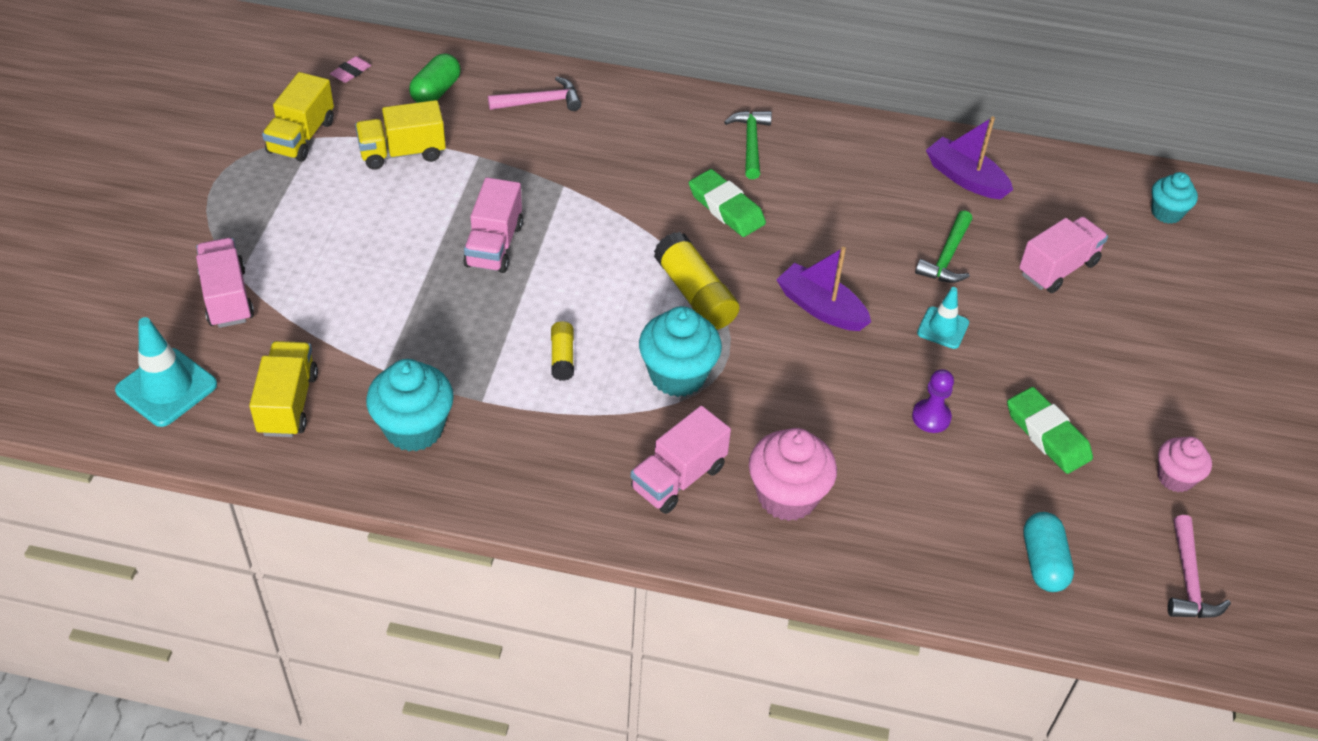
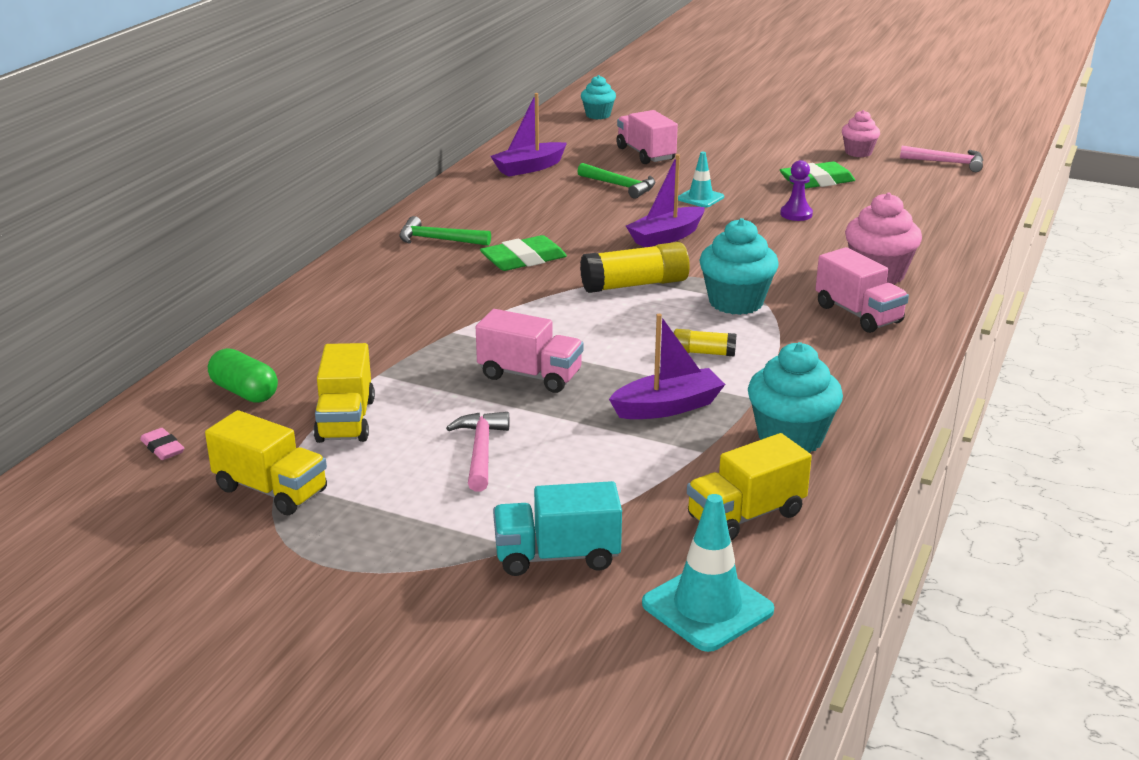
camera: 75 degrees left, 20 degrees down
(227, 297) = (557, 556): pink truck -> turquoise truck
(288, 403) = (746, 516): yellow truck -> yellow truck turned 45 degrees counterclockwise
(455, 340) = (668, 407): none -> purple boat
(540, 102) = (307, 332): pink hammer -> pink hammer (480, 451)
(1043, 562) = (937, 199): turquoise capsule -> none

